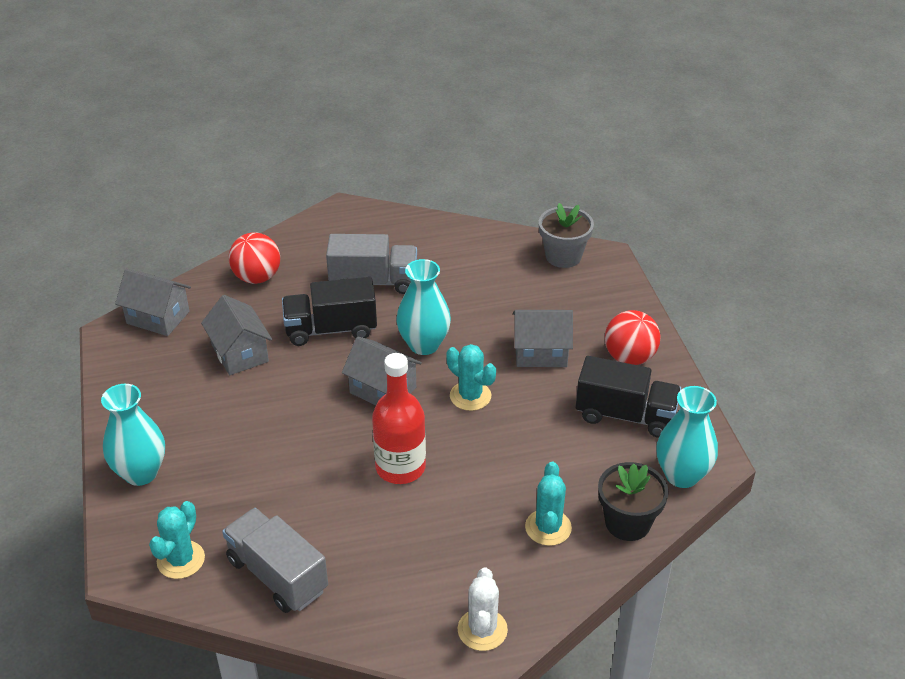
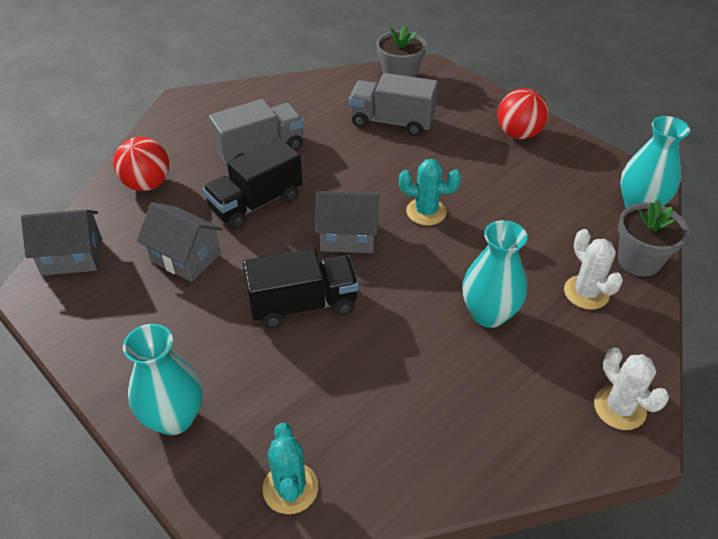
camera: 30 degrees left, 5 degrees up
(277, 575) = (400, 453): grey truck -> grey truck (392, 121)
(400, 467) = (422, 297): red bottle -> none
(424, 345) = (350, 185): turquoise vase -> turquoise vase (489, 314)
(540, 353) = (449, 155): grey house -> none
(548, 527) = (586, 292): turquoise cactus -> white cactus
(625, 415) = (557, 178): black truck -> black truck (303, 304)
(627, 523) = (639, 260): black flower pot -> grey flower pot

